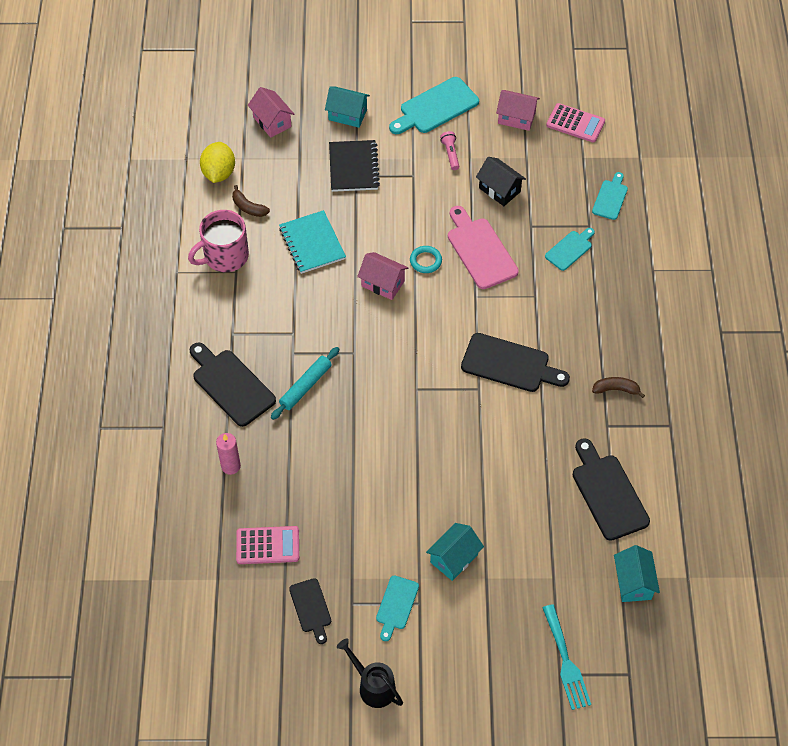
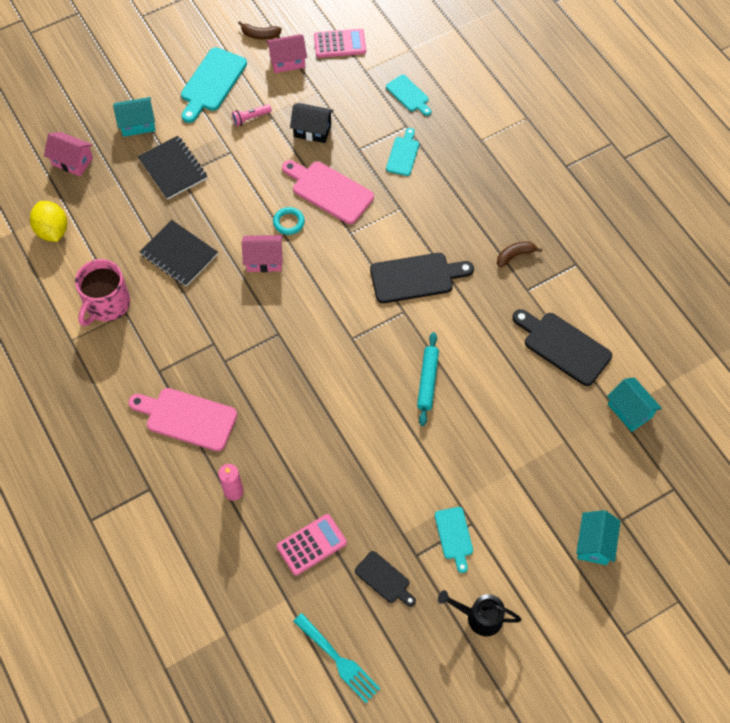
camera: 30 degrees left, 5 degrees up
(231, 385) = (187, 418): black cutting board -> pink cutting board
(248, 207) = (100, 249): brown banana -> brown banana (260, 35)
(305, 386) = (254, 385): turquoise rolling pin -> turquoise rolling pin (427, 381)
(312, 243) = (179, 254): turquoise notebook -> black notebook
(450, 154) = (250, 118): pink flashlight -> pink flashlight turned 75 degrees counterclockwise
(454, 558) = (476, 469): turquoise house -> turquoise house (594, 544)
(566, 661) = (619, 506): turquoise fork -> turquoise fork (339, 660)
(610, 198) = (408, 95): turquoise cutting board -> turquoise cutting board turned 150 degrees clockwise

